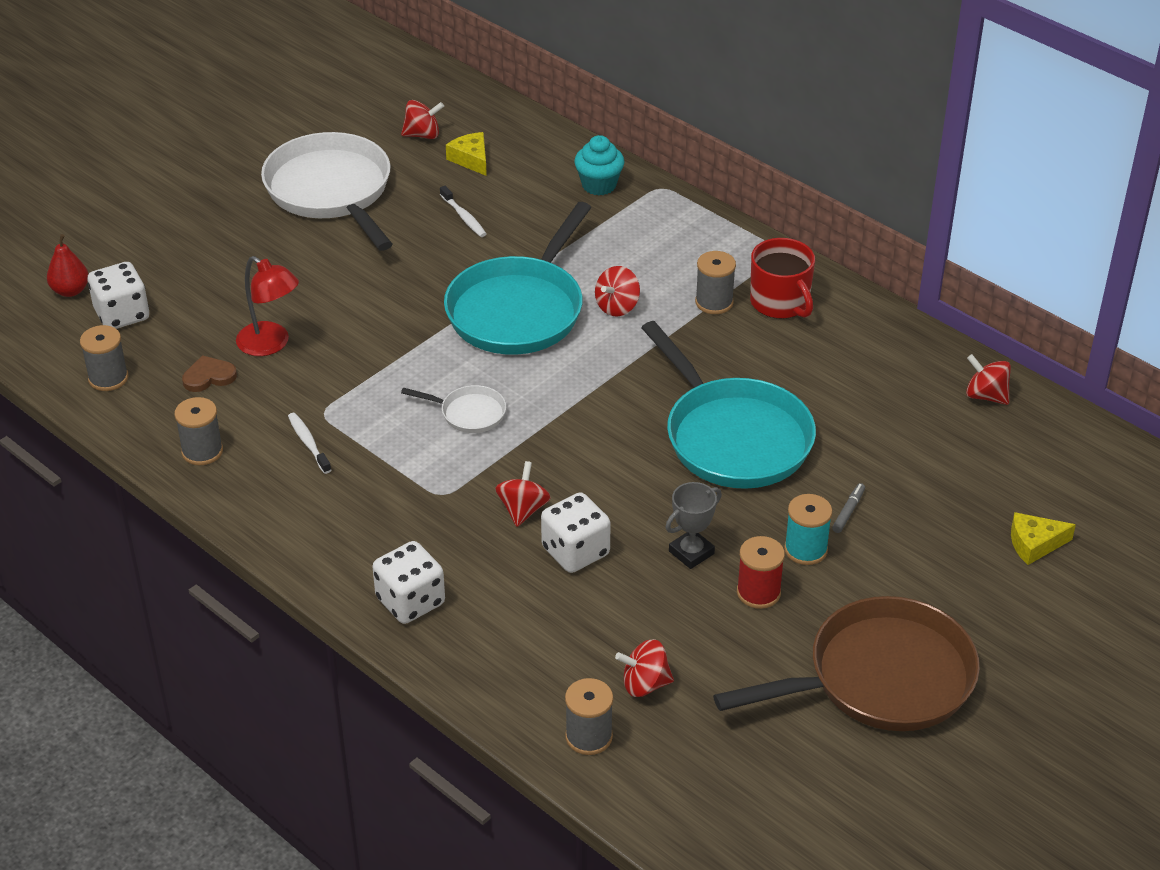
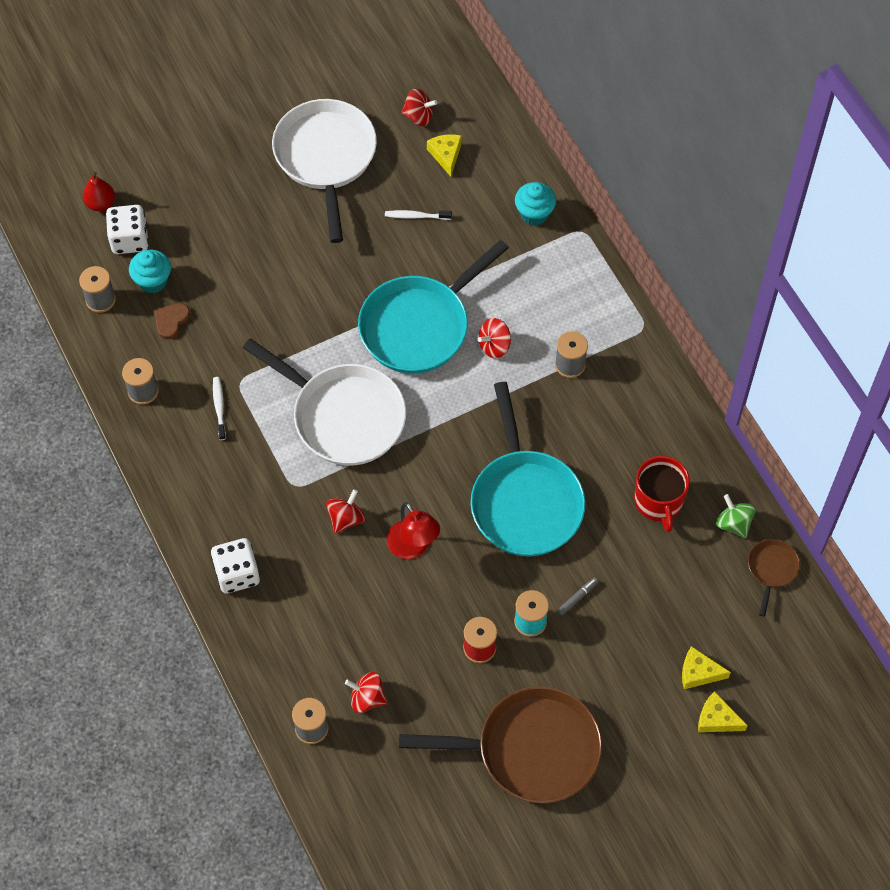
camera: 20 degrees right, 20 degrees up
(168, 345) = (153, 281): none -> turquoise cupcake
(209, 376) = (171, 321): brown heart -> brown heart turned 60 degrees counterclockwise
(271, 344) = (226, 303): red lamp -> red lamp (413, 547)
(464, 217) = (416, 216): white toothbrush -> white toothbrush turned 105 degrees clockwise
(469, 413) = (343, 416): white pan -> white pan, size x2.25
(575, 551) = (367, 568): white dice -> none
(691, 552) = (448, 597): grey trophy -> none
(780, 302) = (621, 381): red mug -> red mug (658, 501)
(985, 396) = (733, 523): red spinning top -> green spinning top
(1055, 426) = (771, 569): none -> brown pan
(1084, 583) = (716, 719): none -> yellow cheese

